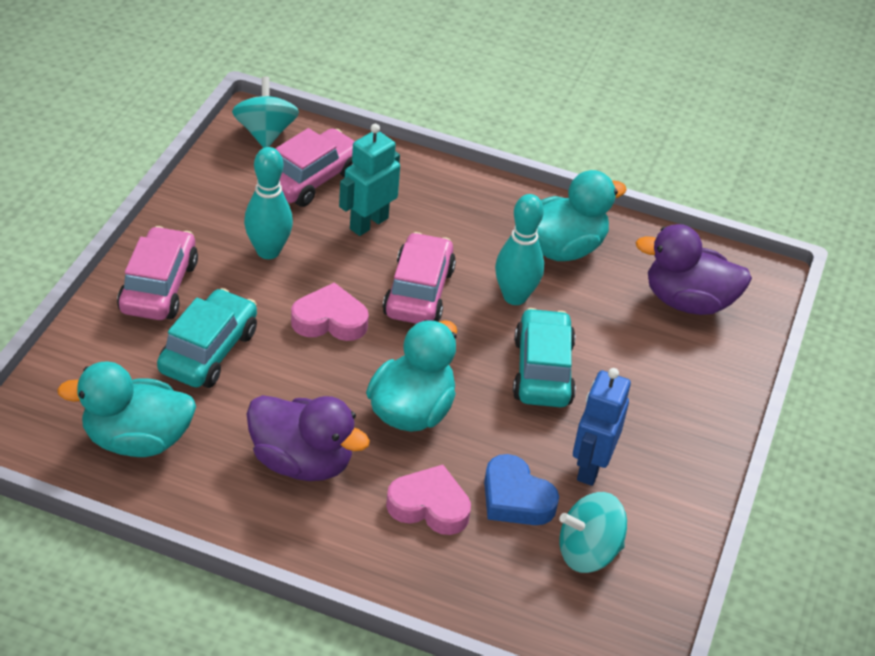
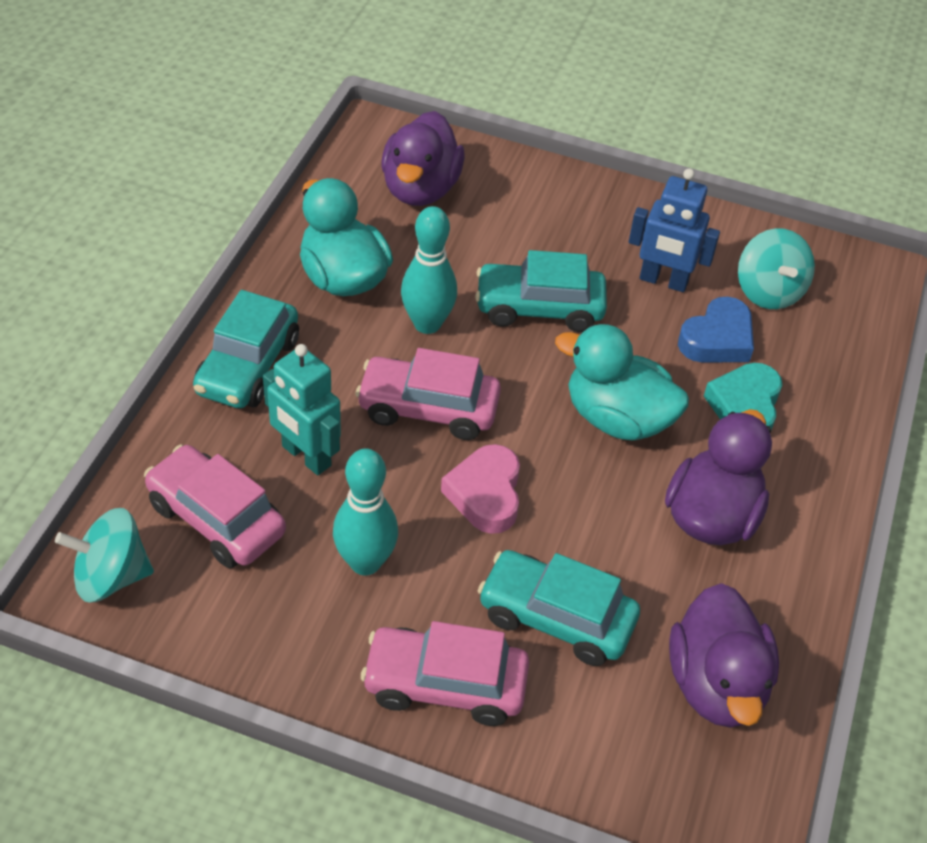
camera: 90 degrees left, 5 degrees up
(136, 440) = (716, 684): turquoise duck -> purple duck
(429, 506) = (745, 406): pink heart -> turquoise heart
(458, 194) = (248, 366): none -> turquoise car

